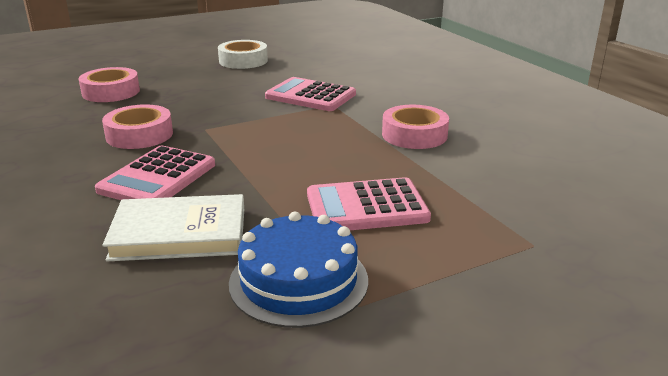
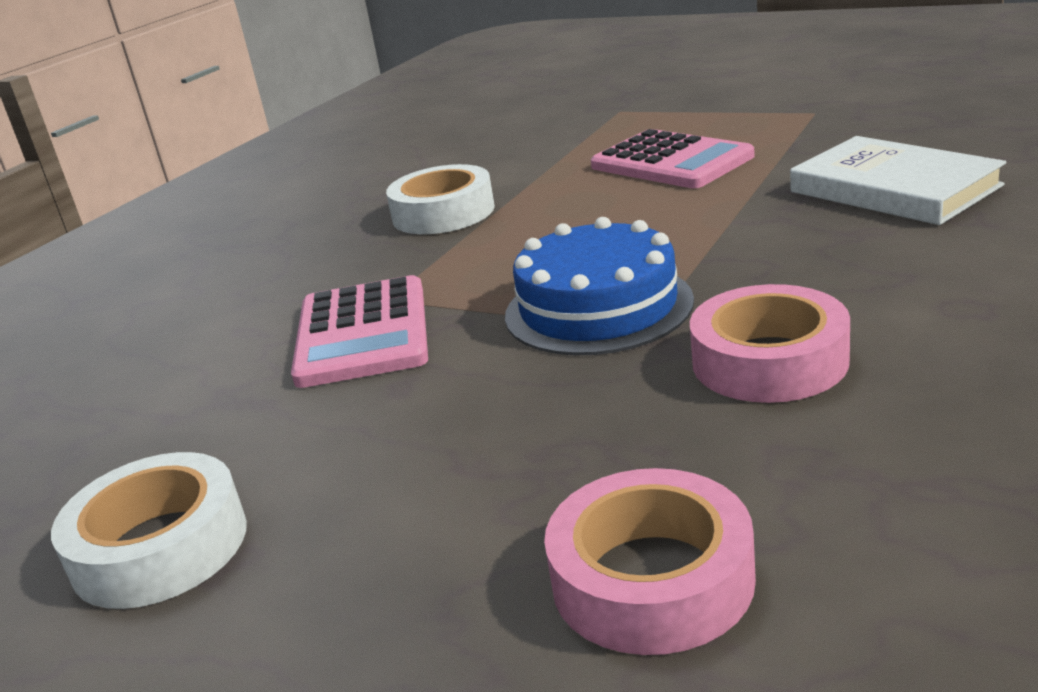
camera: 120 degrees left, 0 degrees up
(158, 177) = (839, 261): pink calculator -> none
(298, 281) = (834, 132): blue cake -> blue cake (598, 307)
(414, 135) = (443, 213): pink tape -> white tape

